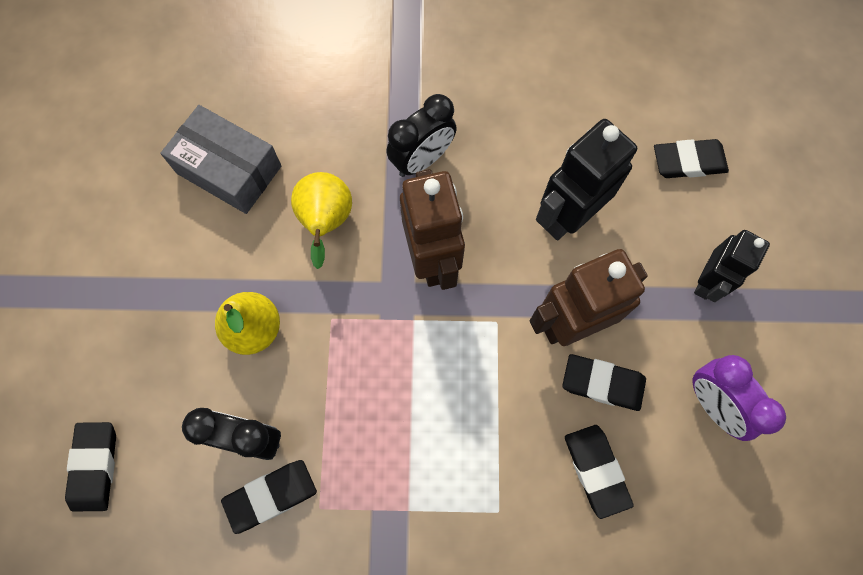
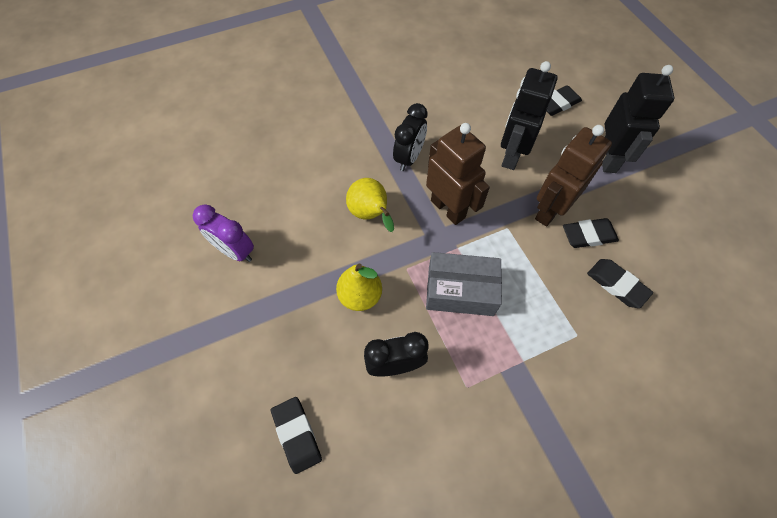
camera: 25 degrees left, 10 degrees down
(229, 169) = (290, 209): grey box -> grey box (460, 291)
(271, 496) = (431, 394): black eraser -> none
(707, 282) = (608, 158): black robot -> black robot, size x1.53
(713, 405) = (654, 220): purple clock -> purple clock (235, 251)

